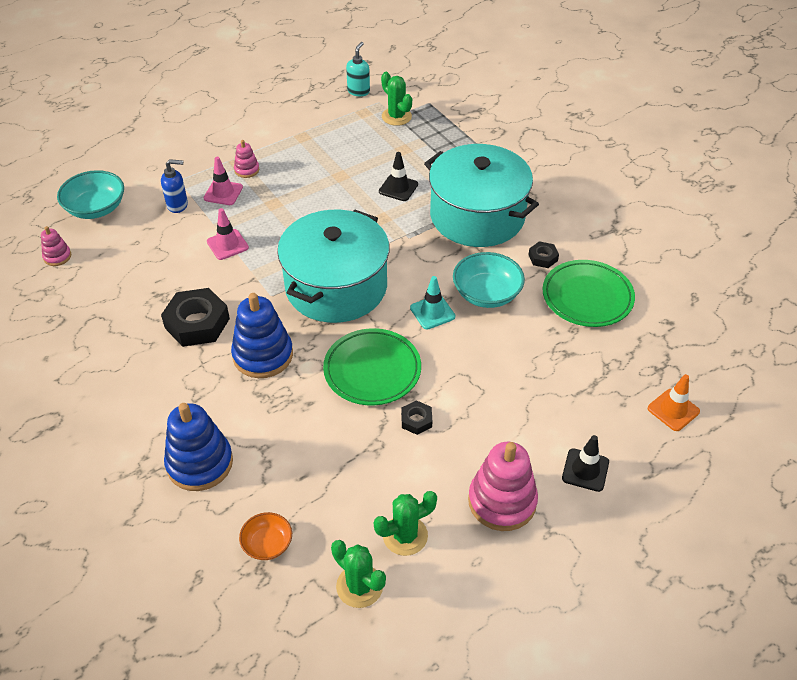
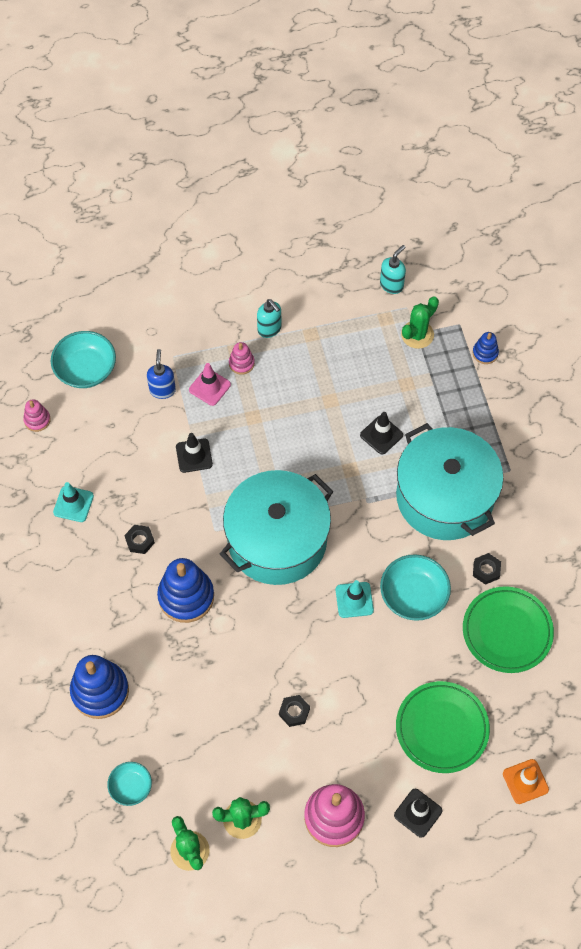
camera: 20 degrees right, 15 degrees up
(116, 312) = (73, 504): none -> turquoise traffic cone
(178, 205) = (162, 390): blue soap dispenser -> blue soap dispenser turned 105 degrees counterclockwise
(197, 323) = (140, 541): black nut -> black nut, size x0.49
(227, 245) = (194, 455): pink traffic cone -> black traffic cone
(263, 142) = (269, 329): none -> turquoise soap dispenser
(267, 544) = (131, 787): orange bowl -> turquoise bowl
(372, 370) = (275, 646): green plate -> green plate (442, 728)
(396, 116) = (417, 334): green cactus -> green cactus turned 60 degrees clockwise
(460, 115) = (485, 353): none -> blue stacking toy

